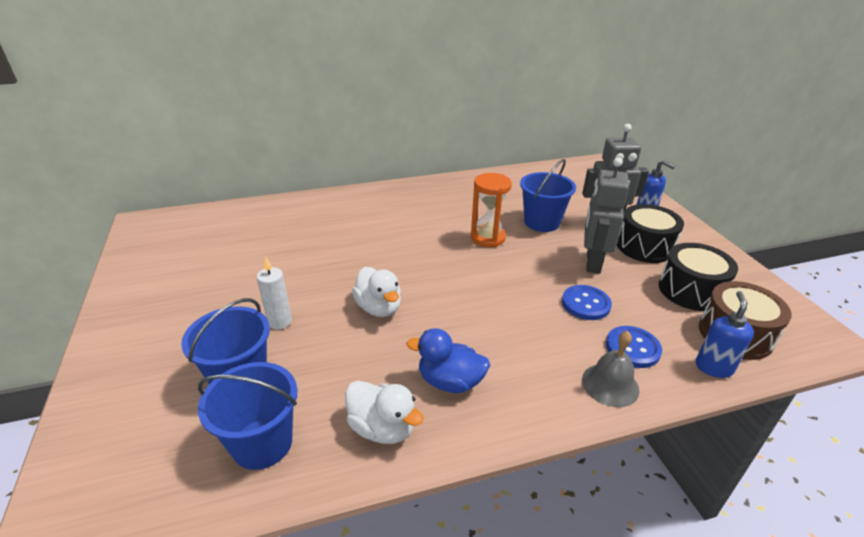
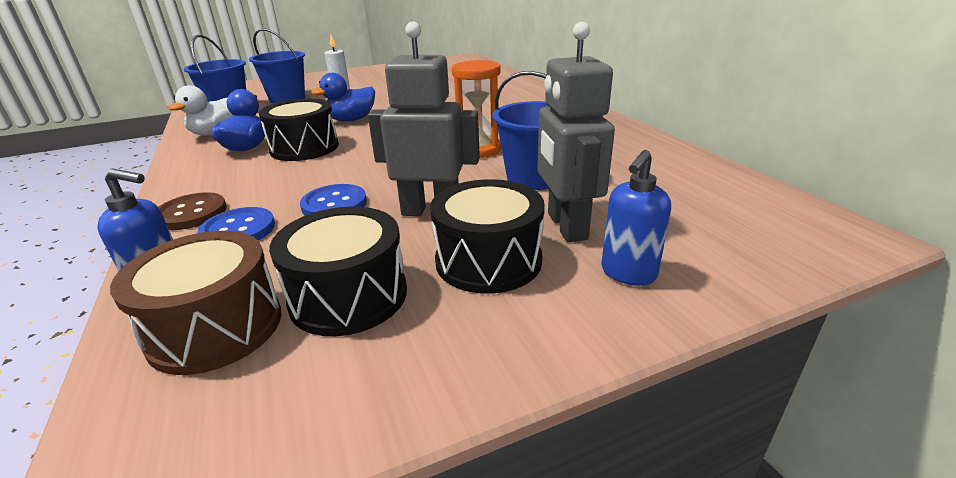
camera: 85 degrees right, 5 degrees down
(379, 308) = (351, 120): white duck -> blue duck
(461, 334) = (304, 148): none -> black drum
(610, 384) = (191, 213): grey bell -> brown button

